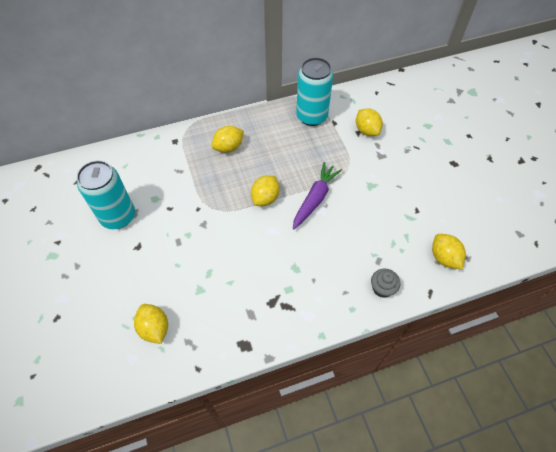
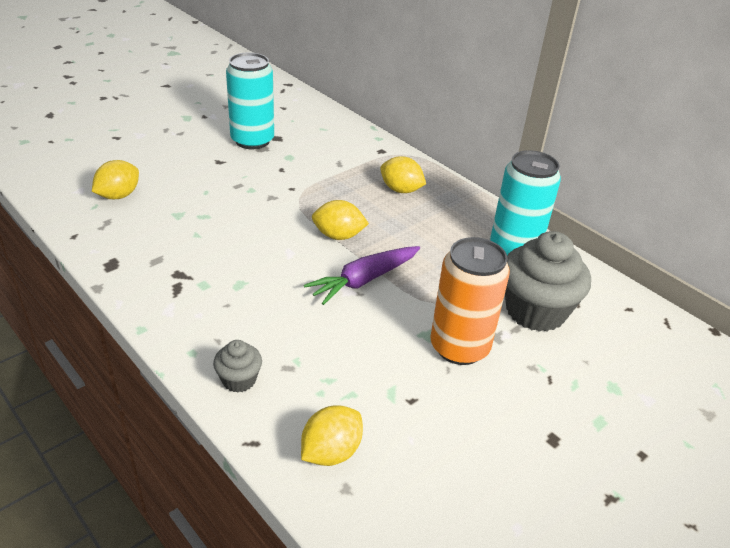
camera: 65 degrees right, 20 degrees down
(315, 199) = (364, 280): purple carrot -> purple carrot turned 135 degrees clockwise
(367, 130) = (535, 311): yellow lemon -> grey cupcake
(384, 175) = (459, 347): none -> orange can

